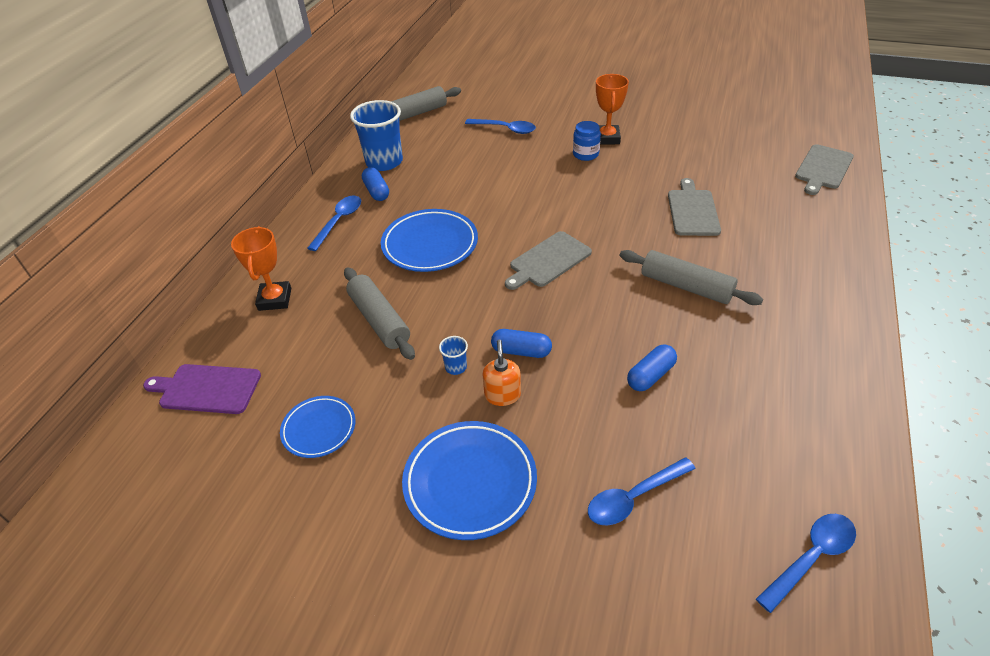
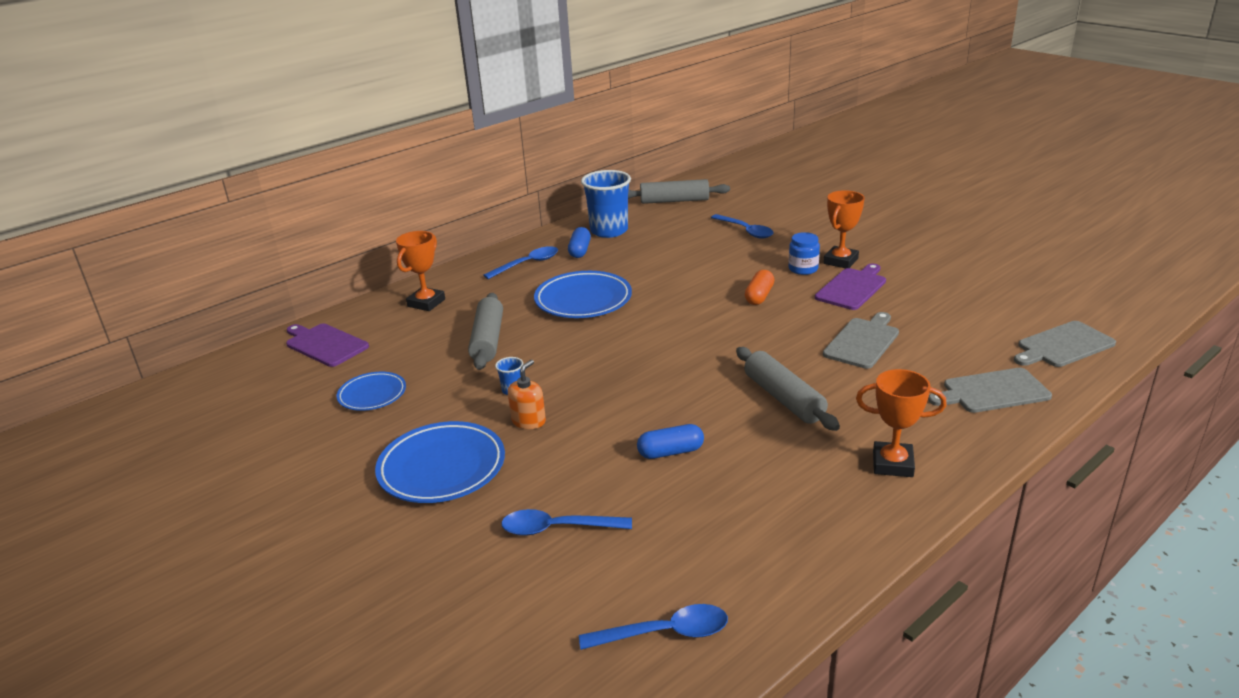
camera: 30 degrees right, 15 degrees down
(521, 351) = (577, 397): blue capsule -> none
(548, 261) = (673, 340): grey cutting board -> grey cutting board (992, 391)
(576, 192) = (759, 296): none -> orange capsule
(639, 162) = (852, 288): none -> purple cutting board
(814, 317) = (892, 464): none -> orange trophy

